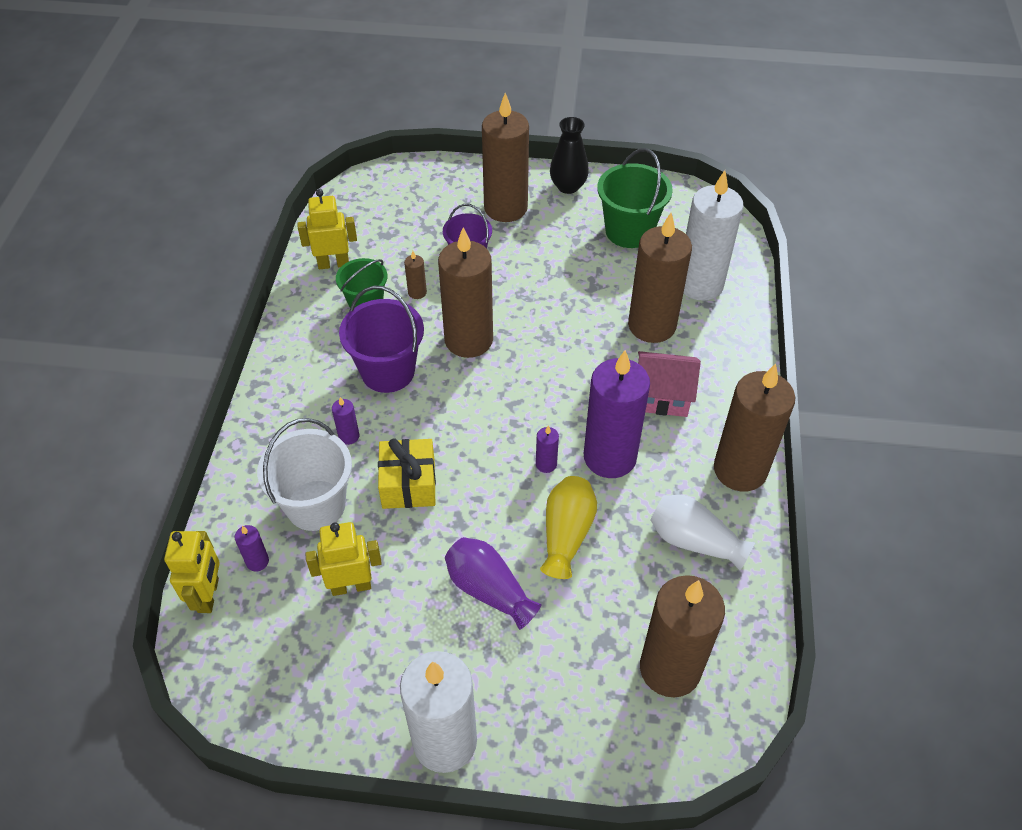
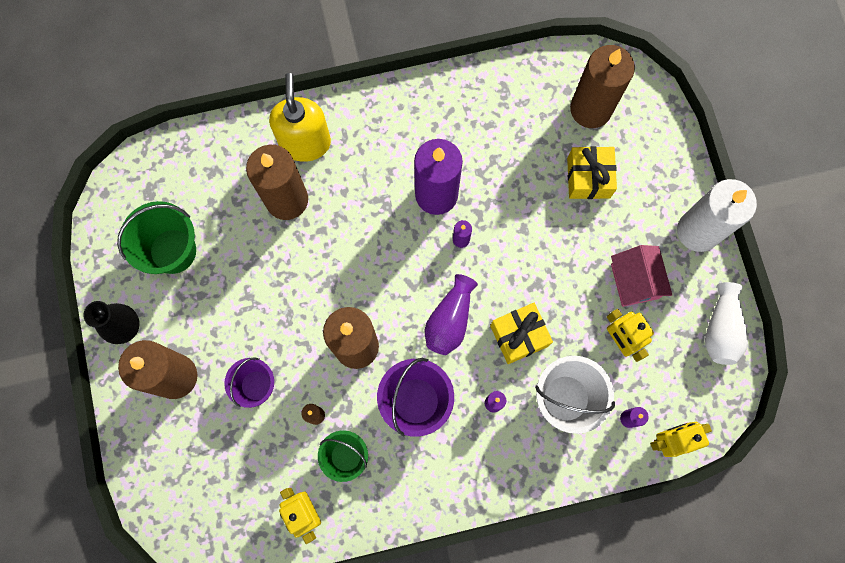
camera: 110 degrees left, 25 degrees up
(489, 590) = (582, 243): purple vase -> purple vase (450, 320)
(566, 534) = (516, 205): yellow vase -> none
(572, 629) = (588, 178): none -> yellow gift
(662, 397) = (362, 172): pink house -> pink house (634, 281)
(694, 541) = (487, 117): white vase -> white vase (721, 329)
(700, 284) = (223, 172): white candle -> none
(713, 357) = (305, 143): none -> yellow soap dispenser
(740, 470) = (413, 99): brown candle -> none

